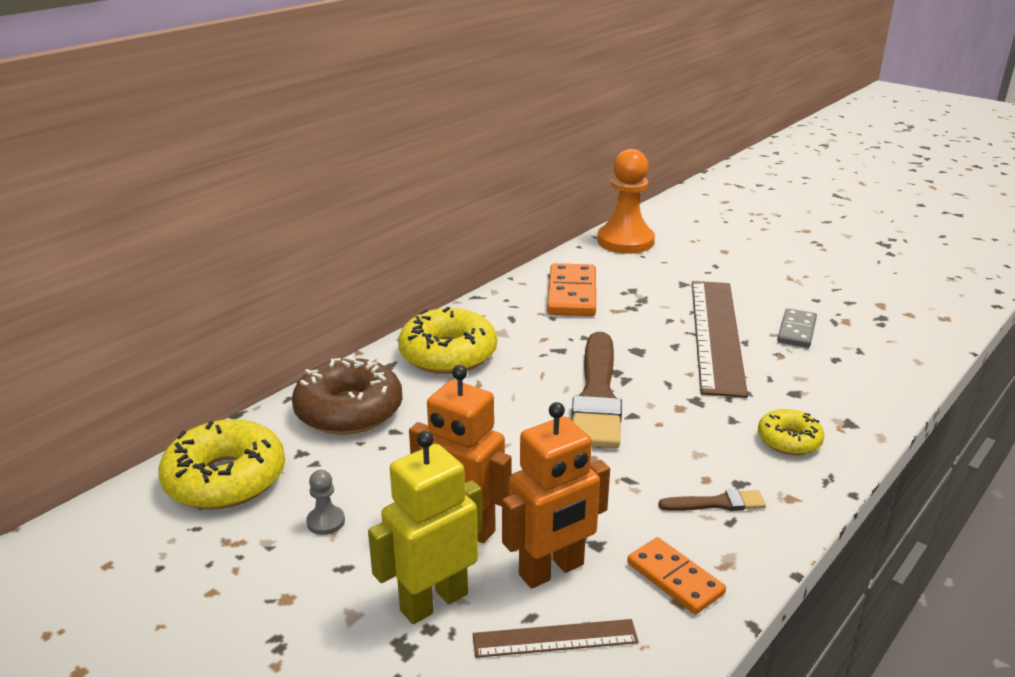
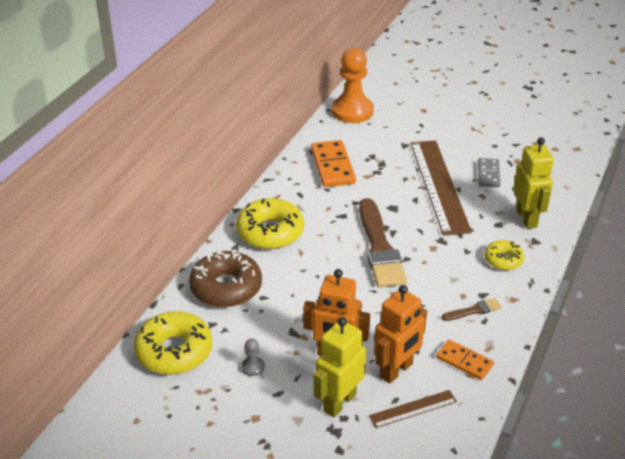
camera: 15 degrees left, 10 degrees up
(843, 392) = (527, 218): none -> yellow robot

